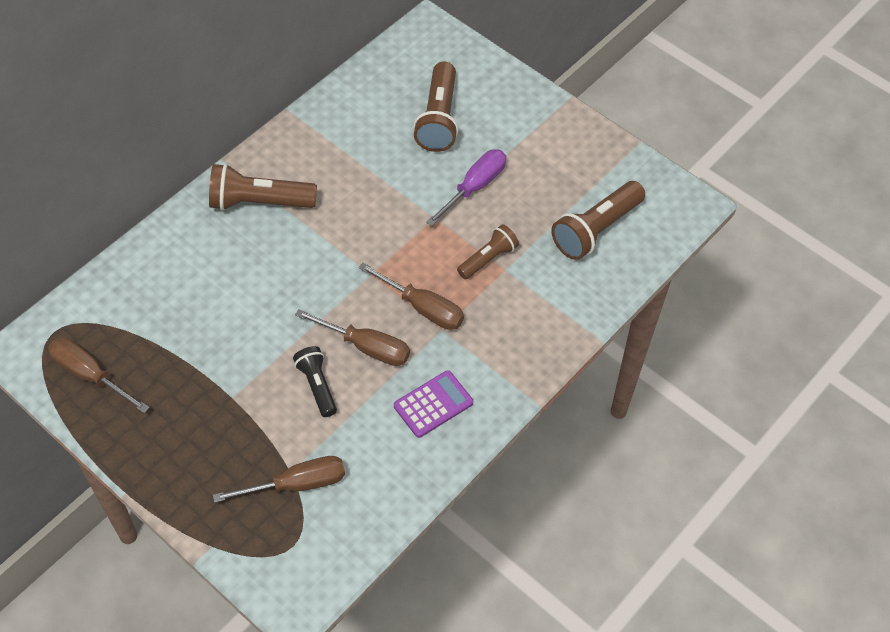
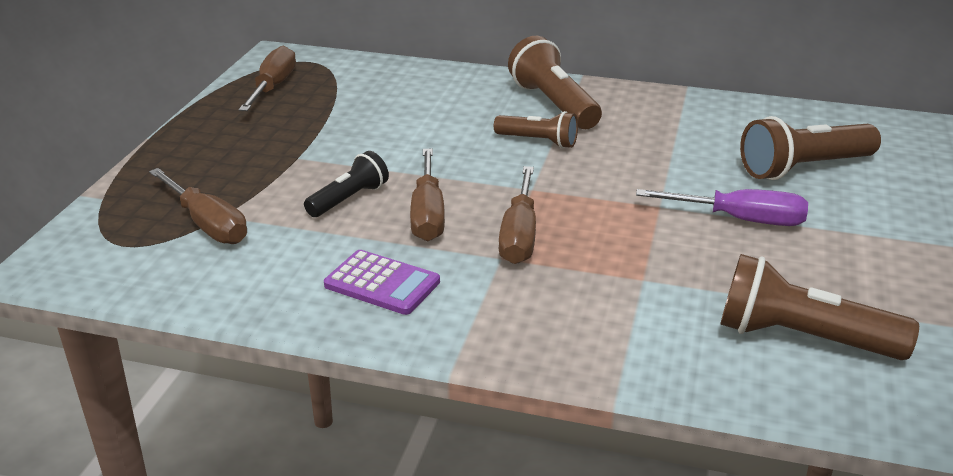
camera: 65 degrees right, 25 degrees down
(488, 259) = (644, 261): brown flashlight -> brown flashlight (538, 141)

